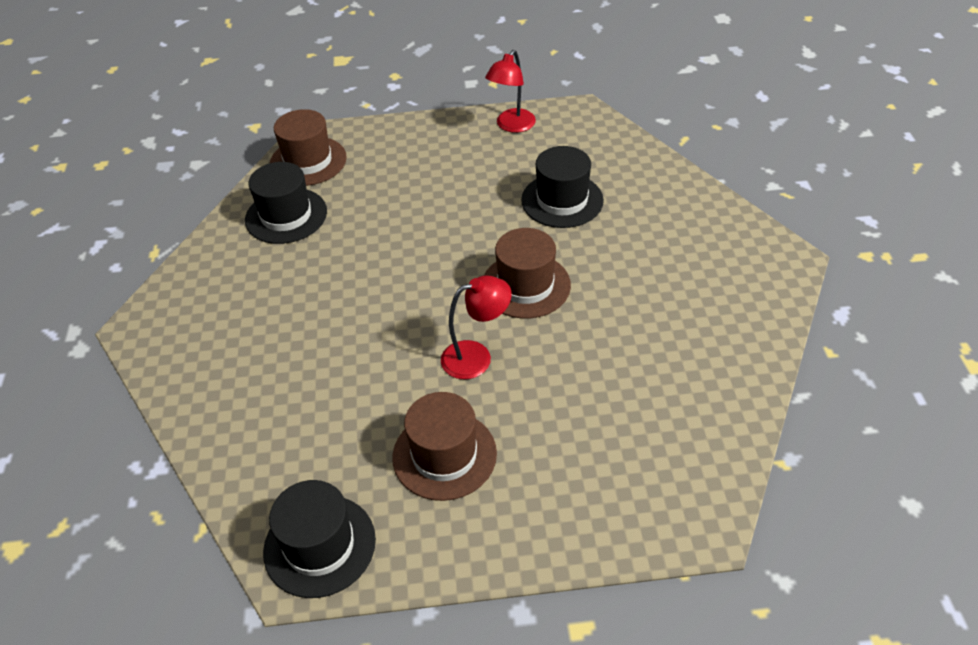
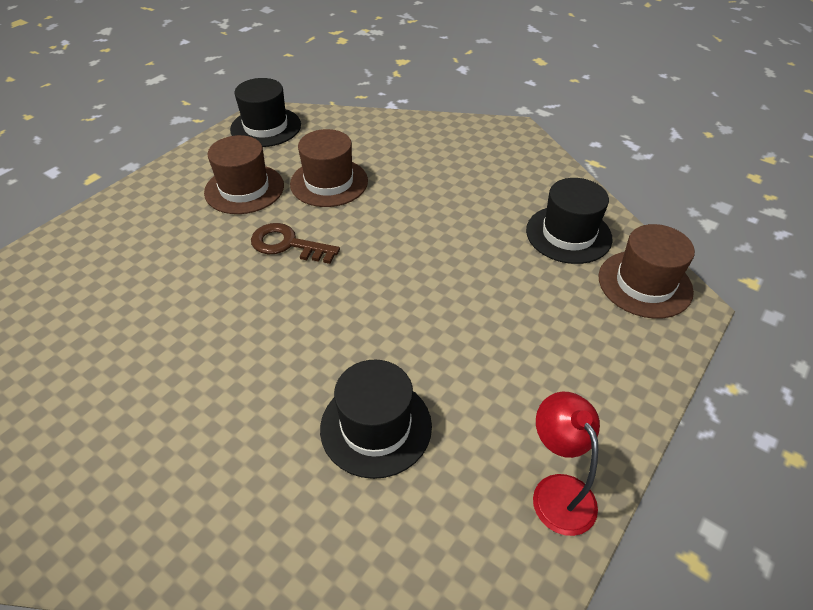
camera: 130 degrees right, 0 degrees up
(476, 357) = (288, 244): red lamp -> brown key
(526, 285) = (311, 315): brown hat -> brown hat (329, 182)

